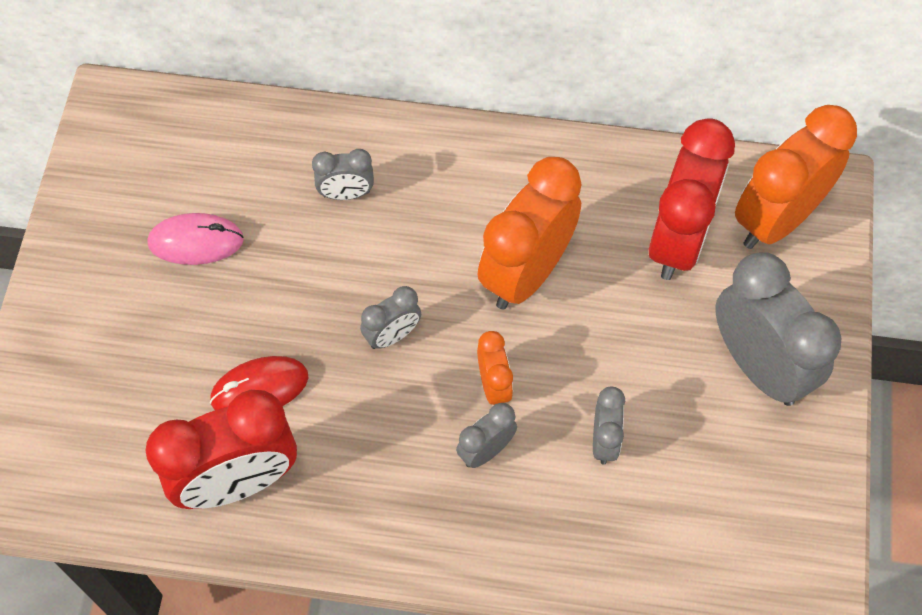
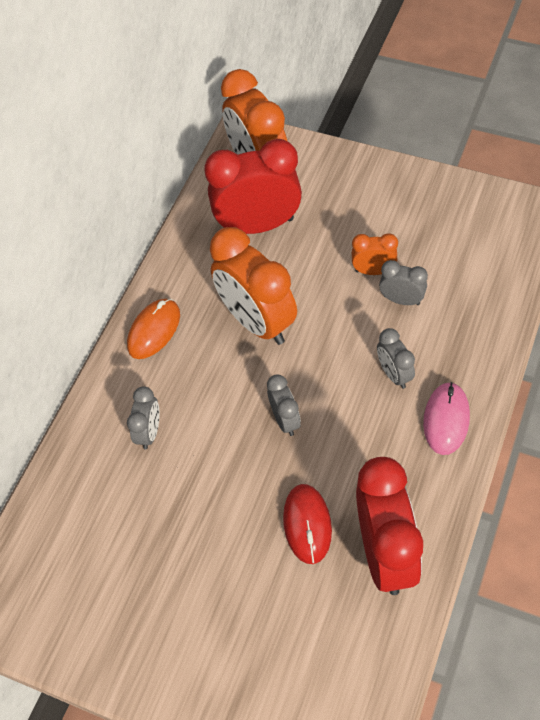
camera: 70 degrees left, 5 degrees down
(196, 241) = (156, 556): pink mouse -> pink mouse (446, 420)
(485, 162) = (154, 330): none -> orange mouse
(494, 386) = (343, 359): orange clock -> orange clock (373, 271)
(678, 240) = (258, 225): red clock -> red clock turned 45 degrees counterclockwise
(758, 366) = (365, 202): grey clock -> none

